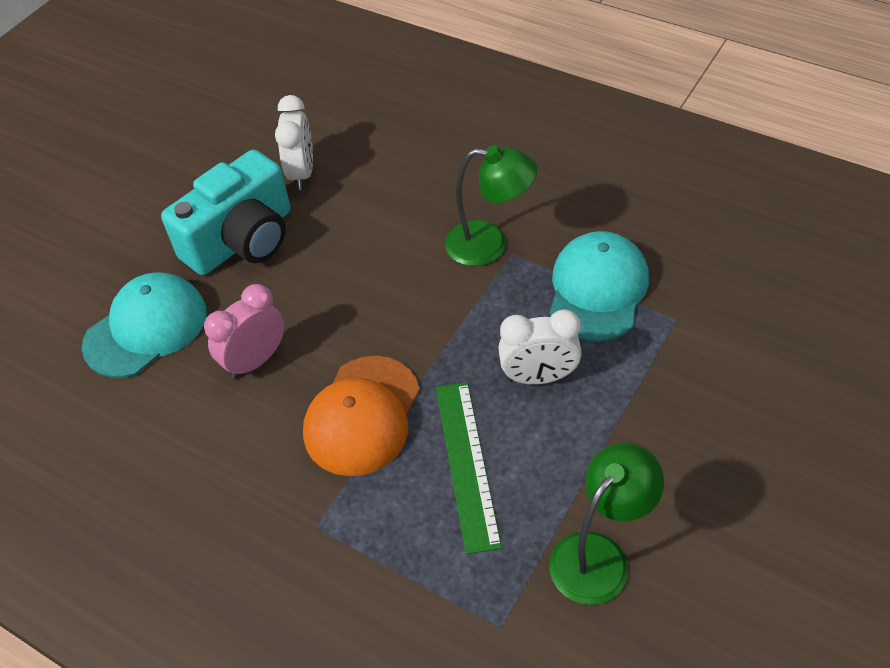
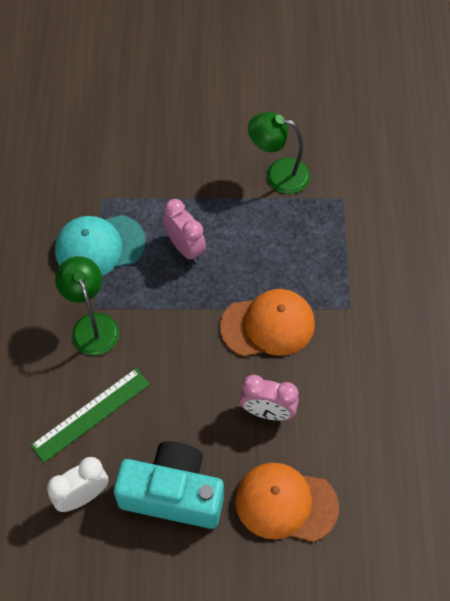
camera: 125 degrees left, 10 degrees up
(146, 328) = (286, 503): turquoise cap -> orange cap
(467, 463) = (265, 256): green ruler -> green ruler (91, 414)
(539, 377) = (185, 248): white clock -> pink clock

